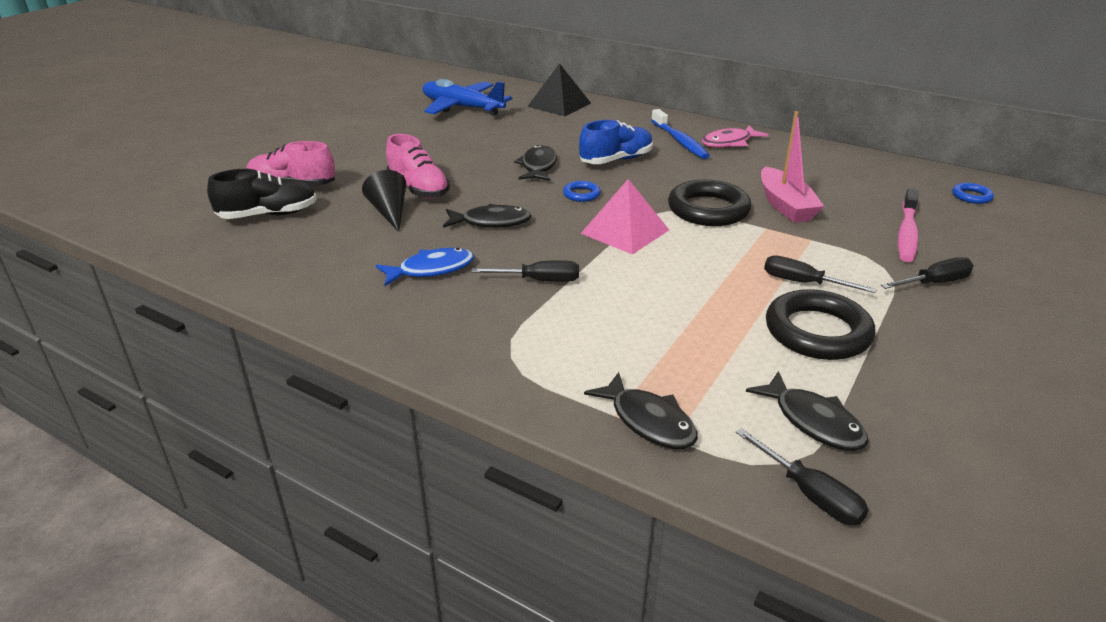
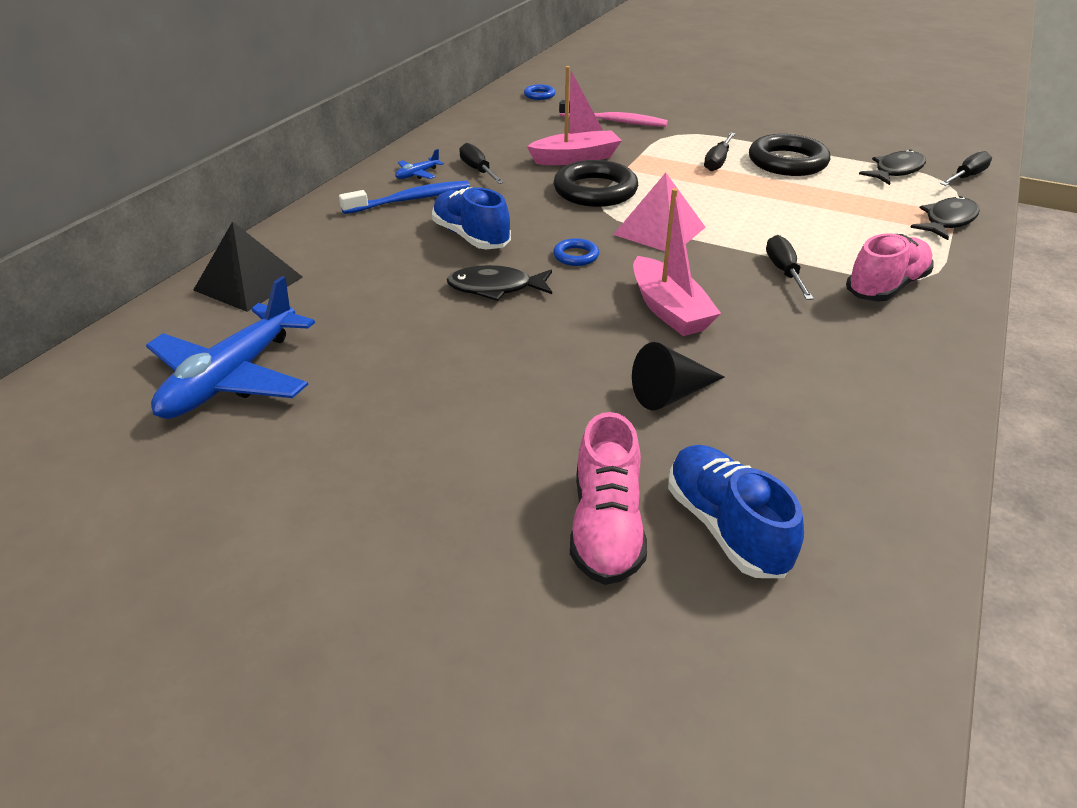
camera: 95 degrees left, 5 degrees up
(268, 215) = (726, 527): black shoe -> blue shoe
(418, 189) = (587, 379): pink shoe -> pink shoe (886, 287)
(431, 270) = (802, 339): blue fish -> none
(491, 222) = (669, 310): black fish -> pink boat
(729, 143) = (417, 174): pink fish -> blue plane
(934, 283) = (692, 122): black screwdriver -> black screwdriver (478, 170)

